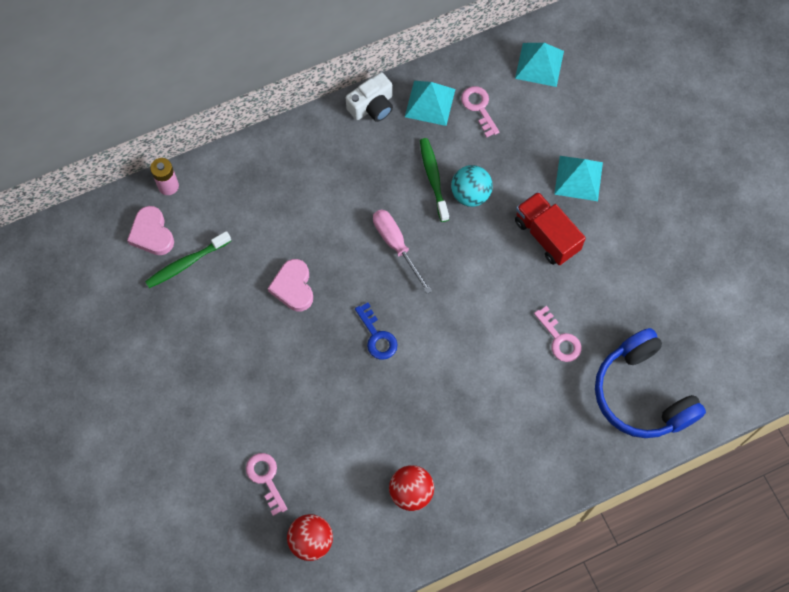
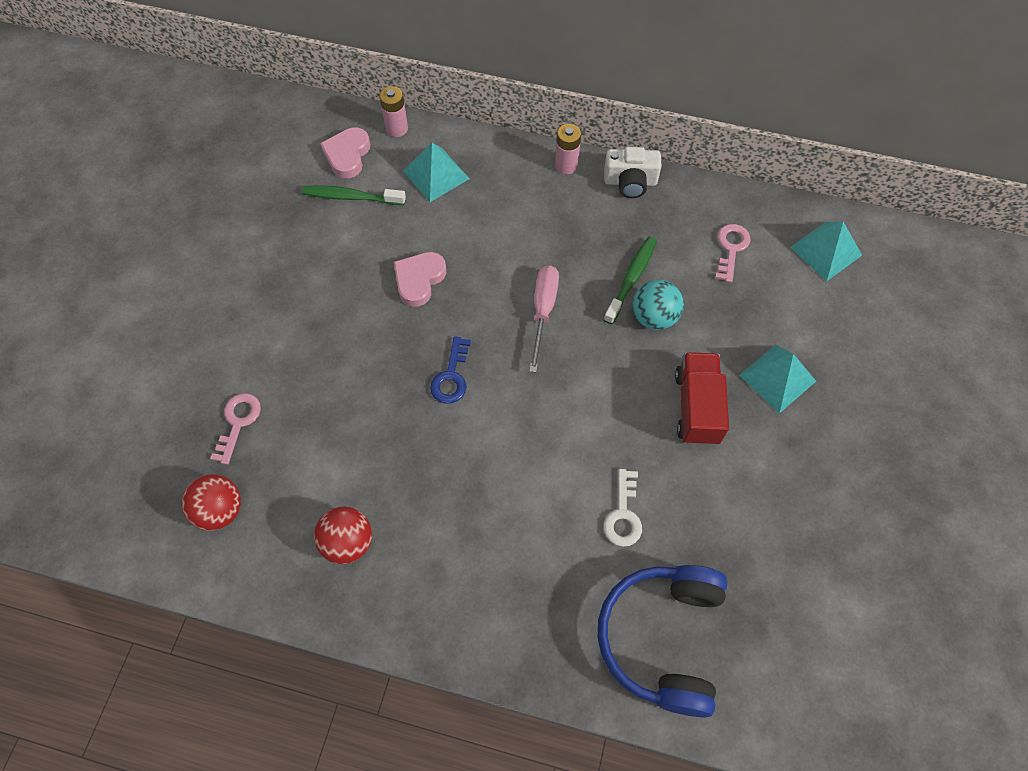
camera: 40 degrees right, 5 degrees down
(317, 126) = (566, 165): none -> pink battery
(430, 103) = (687, 214): turquoise pyramid -> turquoise pyramid (436, 174)
(560, 339) = (623, 515): pink key -> white key

